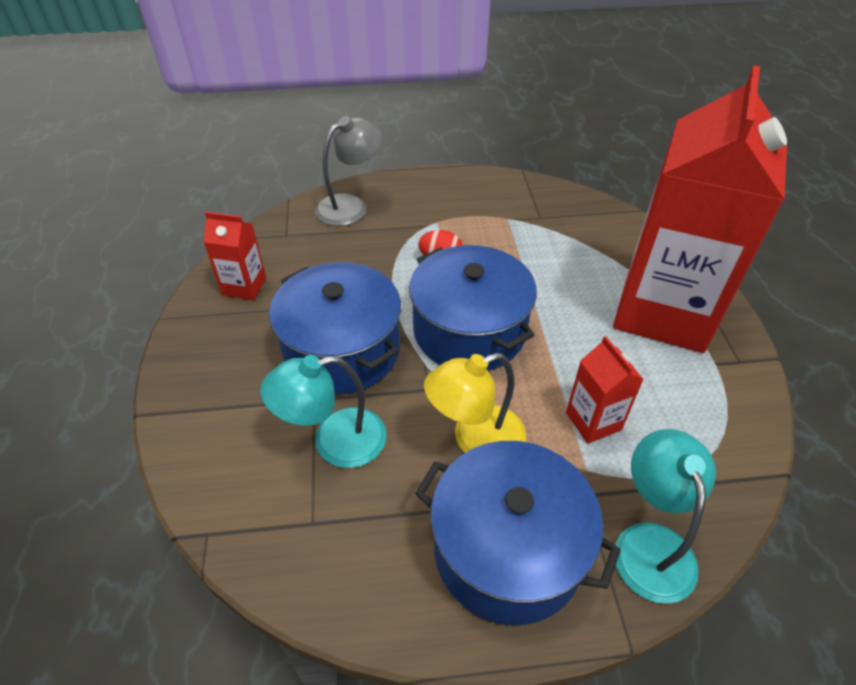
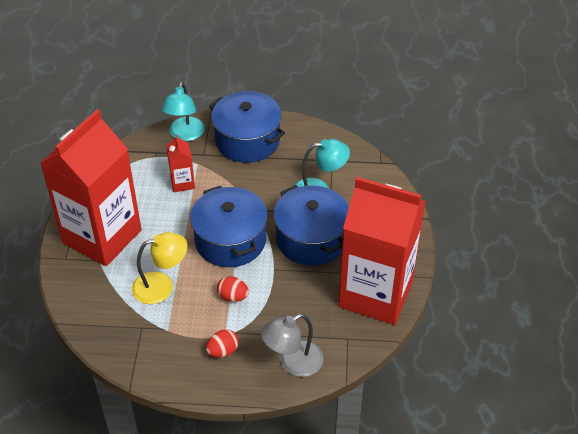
camera: 170 degrees left, 0 degrees up
(244, 286) = (375, 294): red carton -> red carton, size x2.48
(434, 207) = (223, 351): none -> red egg
(475, 440) = (247, 182): yellow lamp -> yellow lamp (161, 286)

